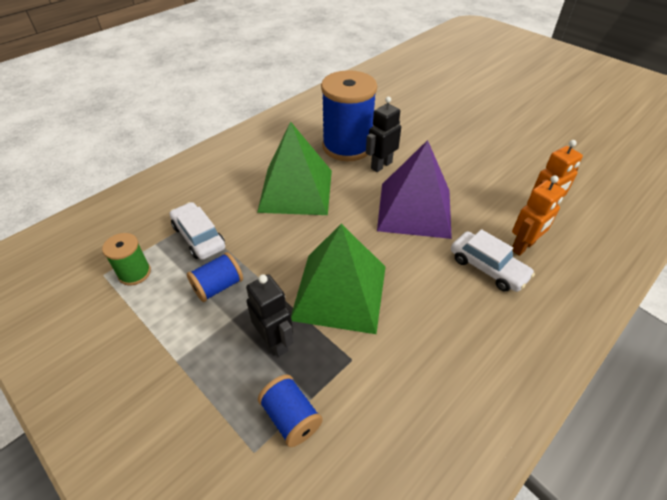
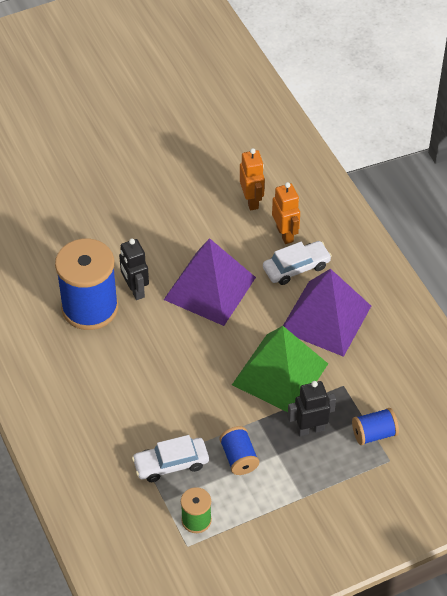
camera: 70 degrees left, 5 degrees up
(296, 190) = (140, 371): green pyramid -> none
(438, 313) = (325, 318): none -> purple pyramid

